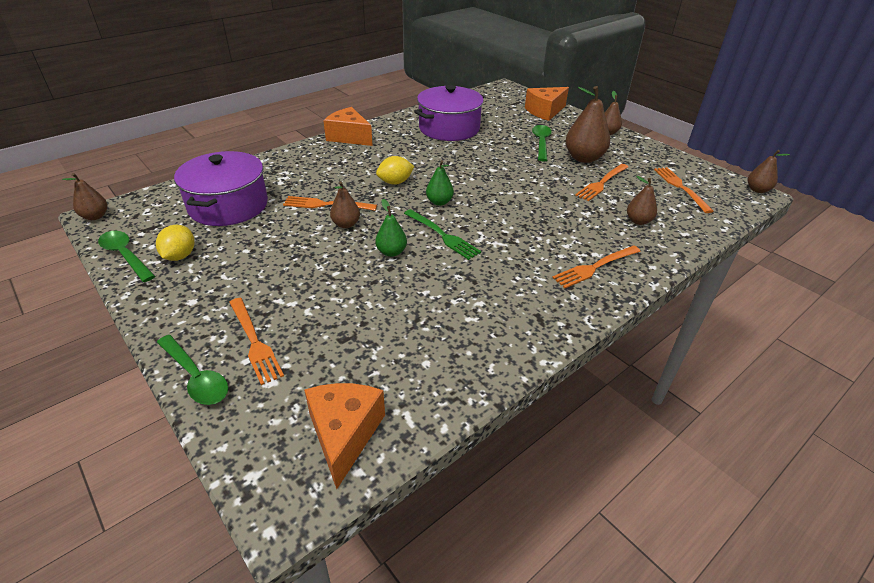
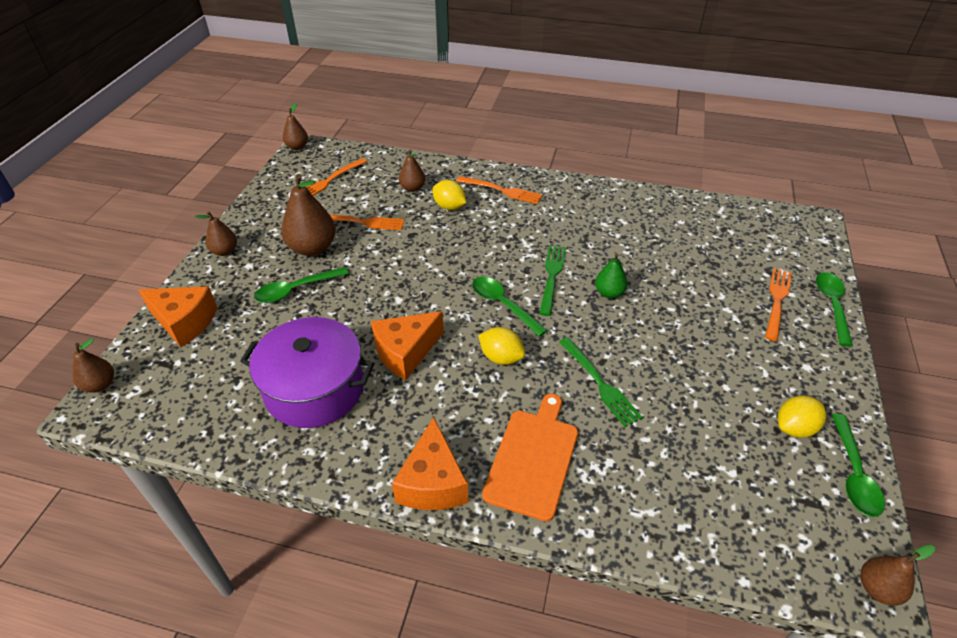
camera: 125 degrees left, 5 degrees up
(228, 205) = (699, 468): purple pot -> none
(318, 163) = (533, 459): none -> orange cutting board
(326, 205) = (600, 383): orange fork -> green fork
(344, 434) = (761, 224): orange cheese -> orange cheese (405, 352)
(346, 224) = (610, 345): brown pear -> brown pear (100, 385)
(439, 202) = (503, 305): green pear -> green spoon
(590, 228) = (449, 207): none -> yellow lemon

